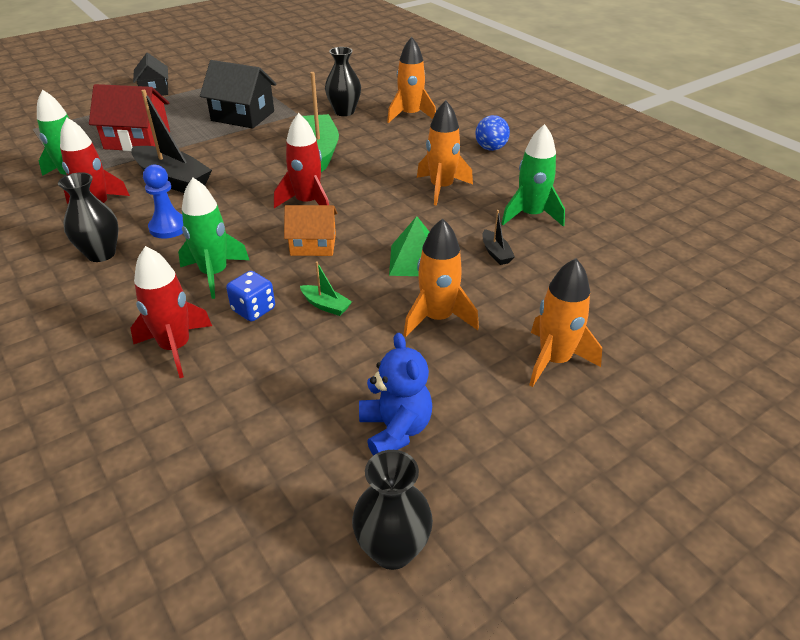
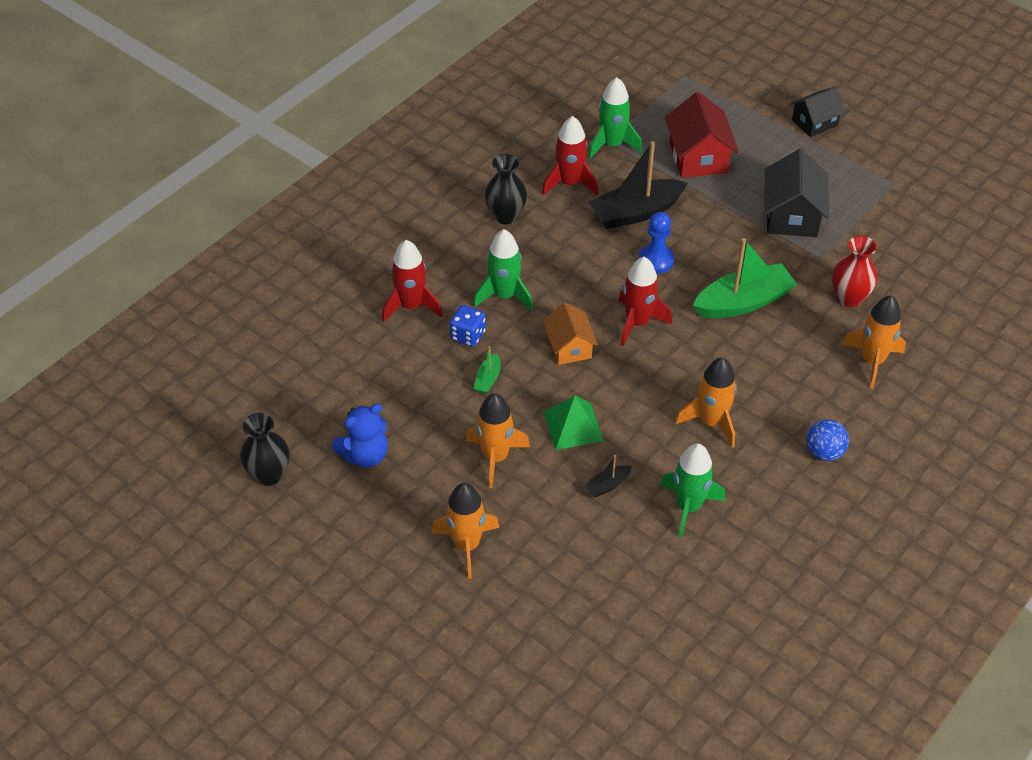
camera: 75 degrees right, 10 degrees up
(169, 227) = (558, 241): blue pawn -> blue pawn (656, 260)
(172, 180) = (636, 212): black boat -> black boat turned 45 degrees clockwise
(344, 112) = (849, 298): black vase -> red vase

